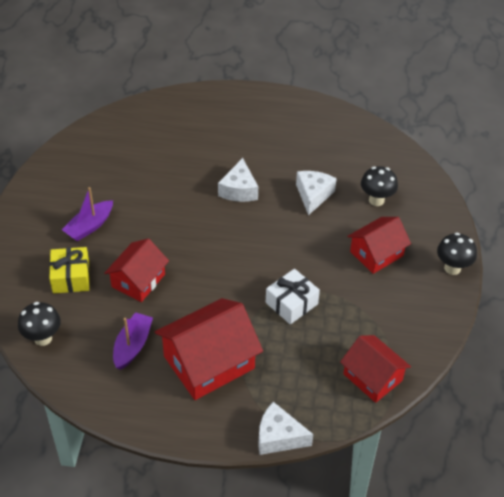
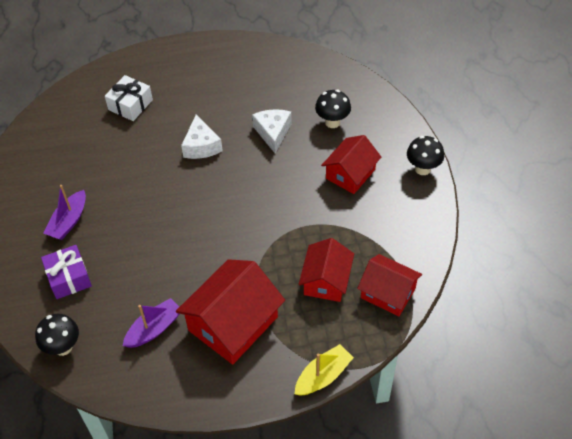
camera: 15 degrees left, 5 degrees up
(71, 277) = (69, 278): yellow gift -> purple gift
(132, 346) = (154, 329): purple boat -> purple boat turned 45 degrees clockwise
(138, 280) = (136, 262): red house -> red house (326, 280)
(278, 437) = (323, 376): white cheese -> yellow boat
(291, 303) = (289, 243): white gift -> white gift (130, 105)

